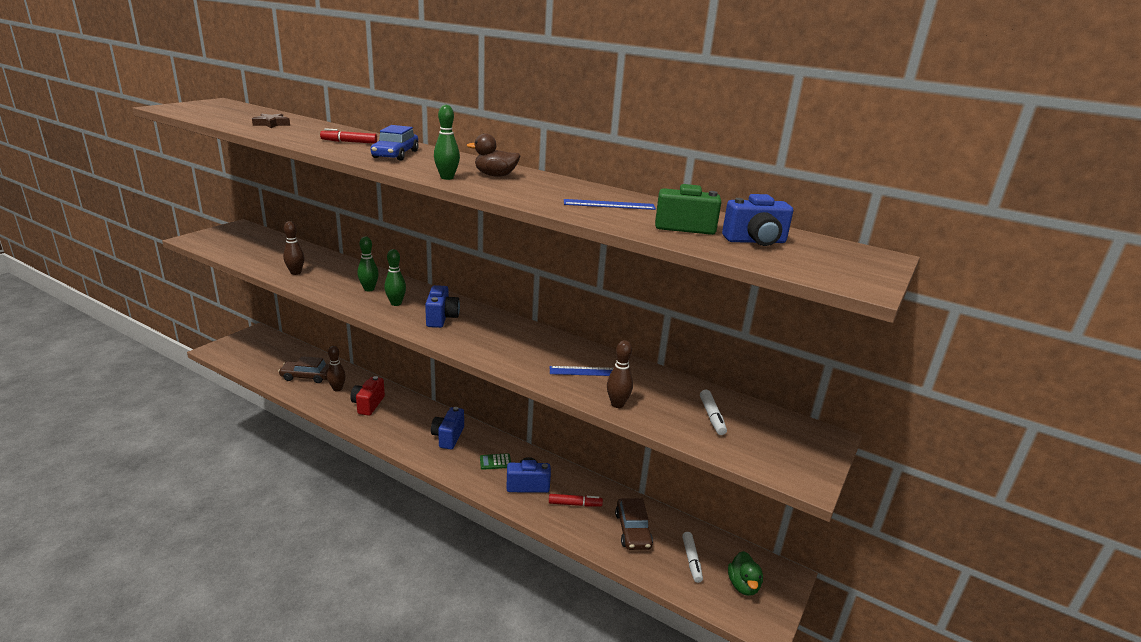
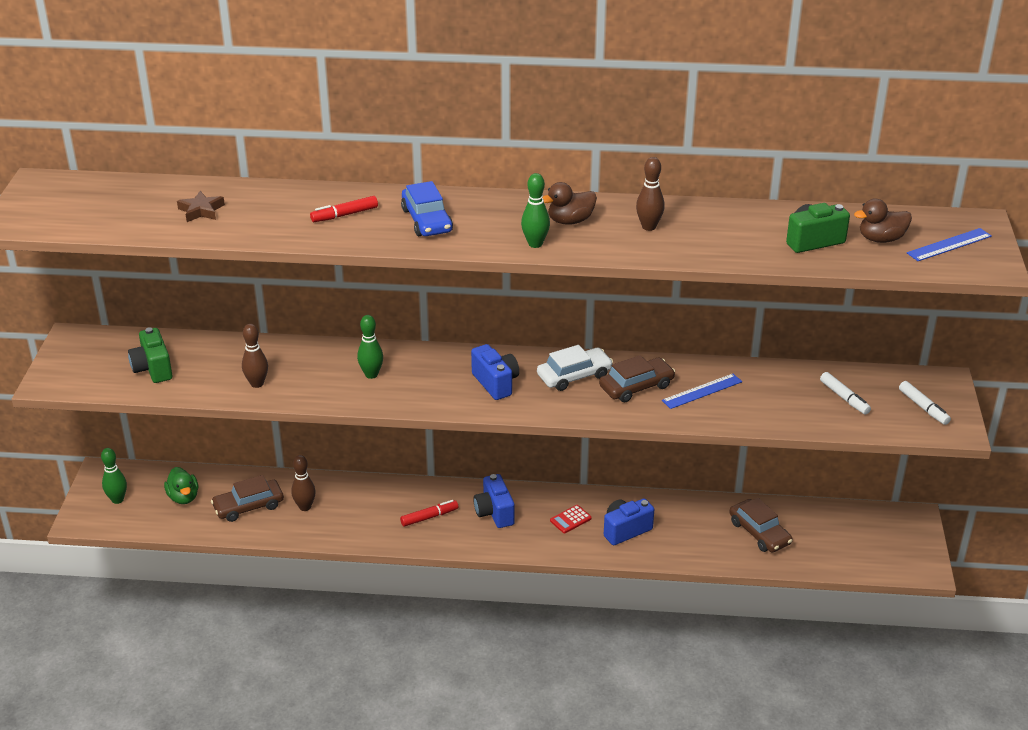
camera: 25 degrees left, 10 degrees up
(253, 249) = (153, 369): none -> green camera
(368, 405) = (364, 512): red camera -> none
(396, 303) = (425, 382): green bowling pin -> green bowling pin (117, 499)
(495, 462) = (570, 519): green calculator -> red calculator
(502, 331) = (574, 376): none -> white car
(540, 352) = (636, 386): none -> brown car
(575, 504) = (687, 530): red marker -> red marker (429, 517)
(609, 204) = (721, 230): blue ruler -> blue ruler (949, 245)
(617, 404) = (758, 417): brown bowling pin -> brown bowling pin (649, 227)
(691, 560) = (830, 538): white marker -> white marker (923, 407)
(743, 585) = (887, 542): green duck -> green duck (183, 497)
(755, 241) = (881, 239): blue camera -> brown duck

